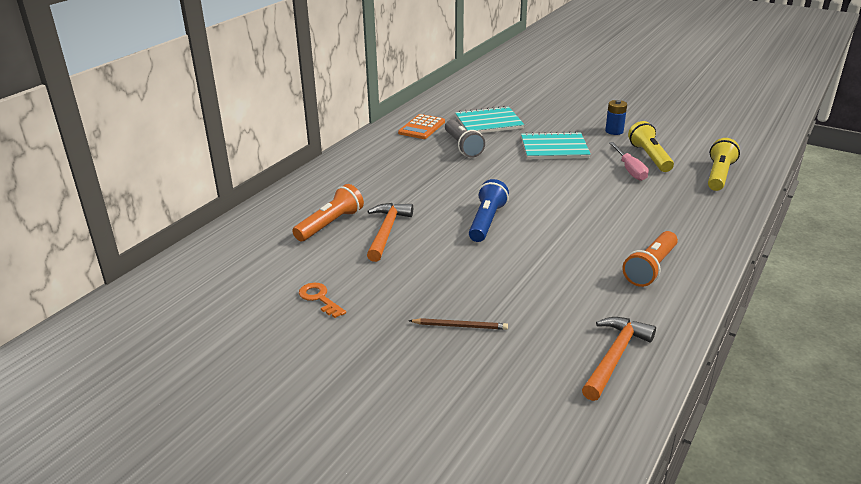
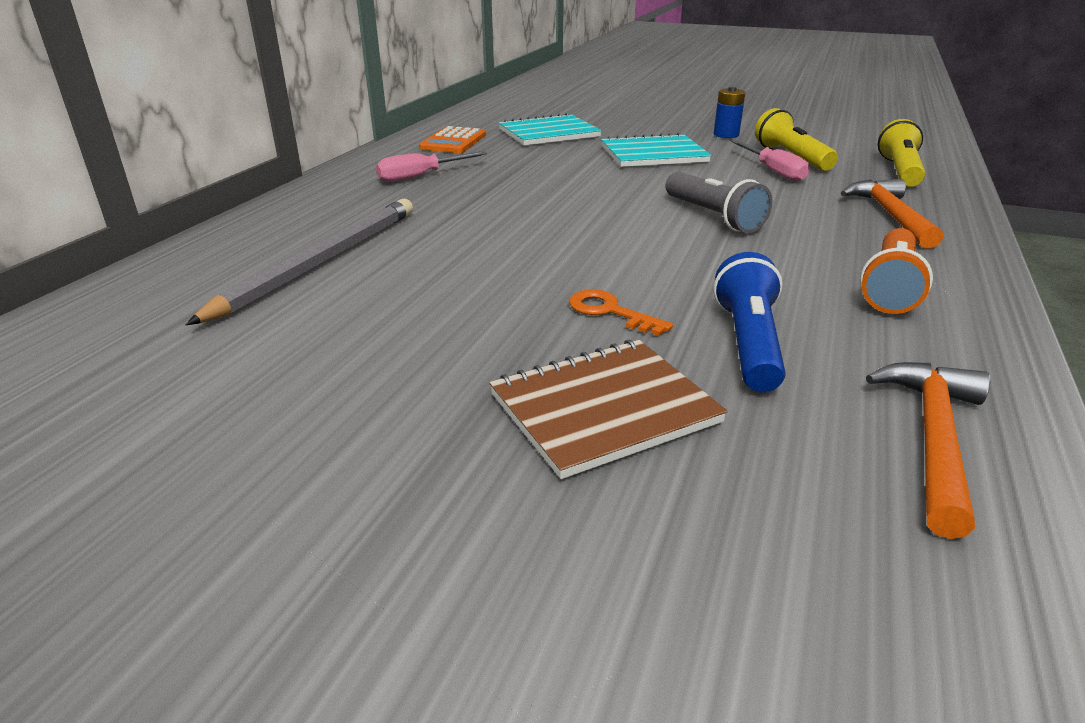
camera: 10 degrees left, 0 degrees up
(319, 298) = (305, 382): orange key -> orange key (610, 311)
(330, 224) = (321, 262): orange flashlight -> grey pencil
(387, 231) = (424, 265): orange hammer -> orange hammer (890, 215)
(395, 159) = (421, 176): none -> pink screwdriver
(460, 326) = (603, 408): brown pencil -> brown notebook
(462, 146) = (520, 158): grey flashlight -> grey flashlight (713, 217)
(486, 221) = (590, 242): blue flashlight -> blue flashlight (748, 343)

